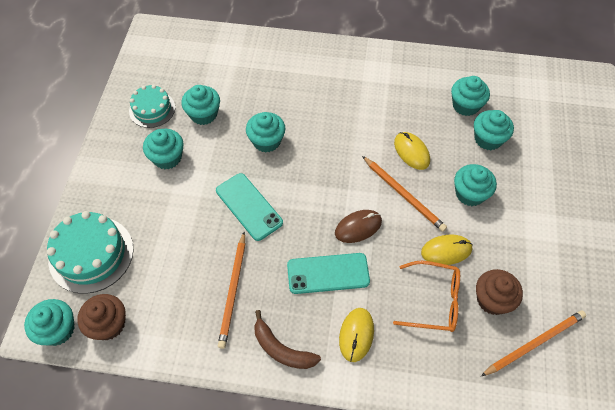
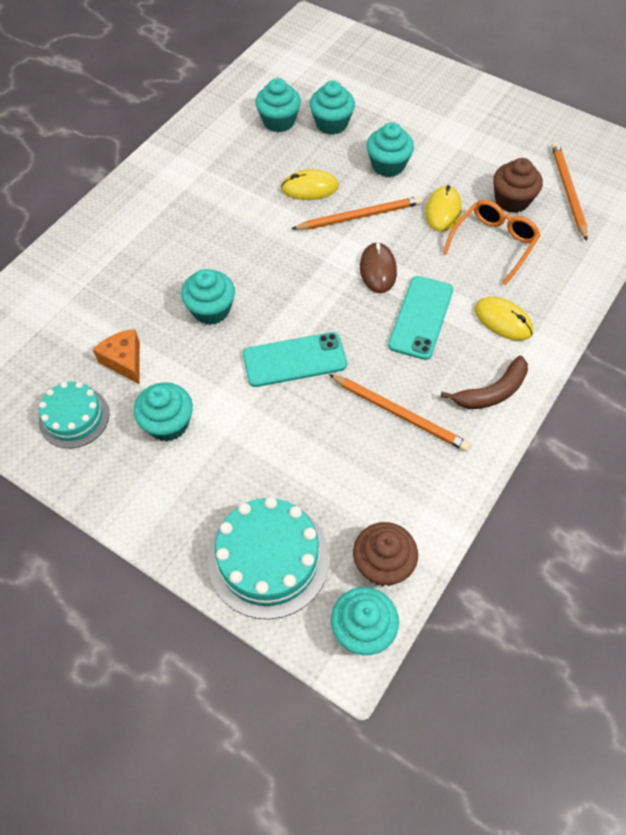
camera: 65 degrees left, 0 degrees up
(203, 114) = (124, 361): turquoise cupcake -> orange cheese

